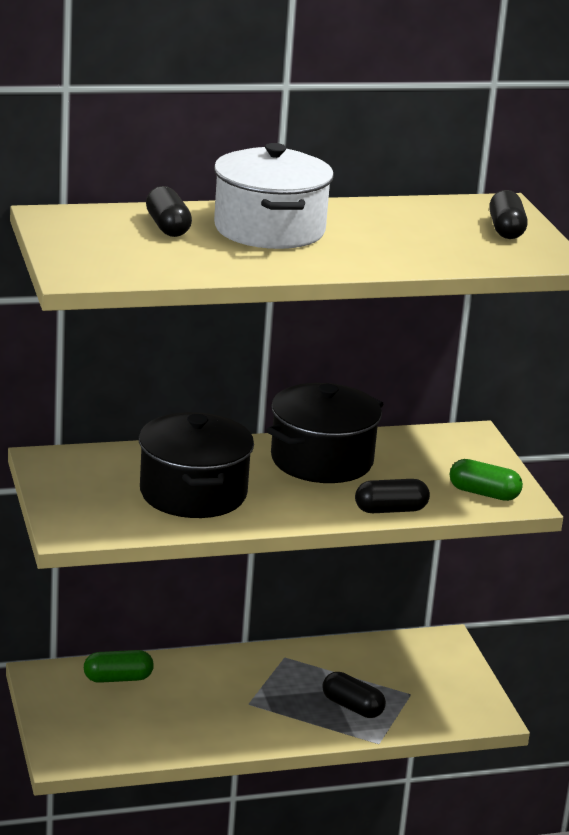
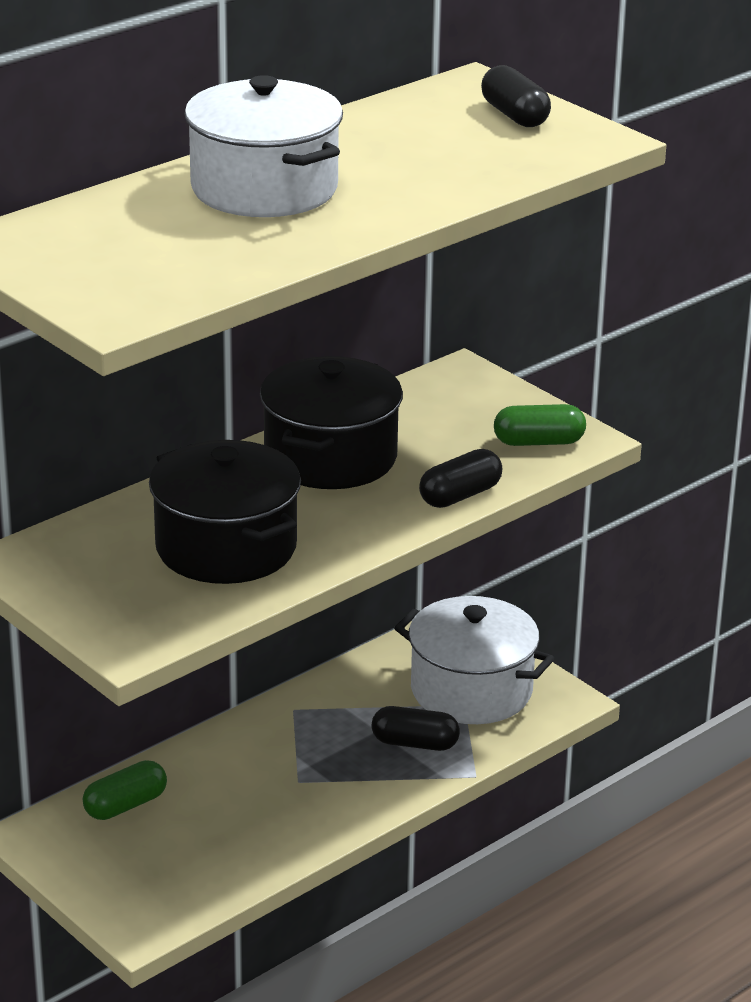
camera: 25 degrees left, 5 degrees up
(167, 227) = (146, 218): black capsule -> none
(424, 686) = (471, 690): none -> white pot

